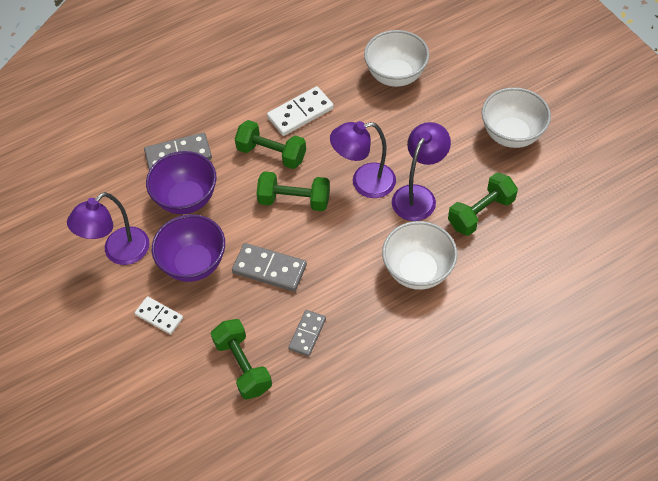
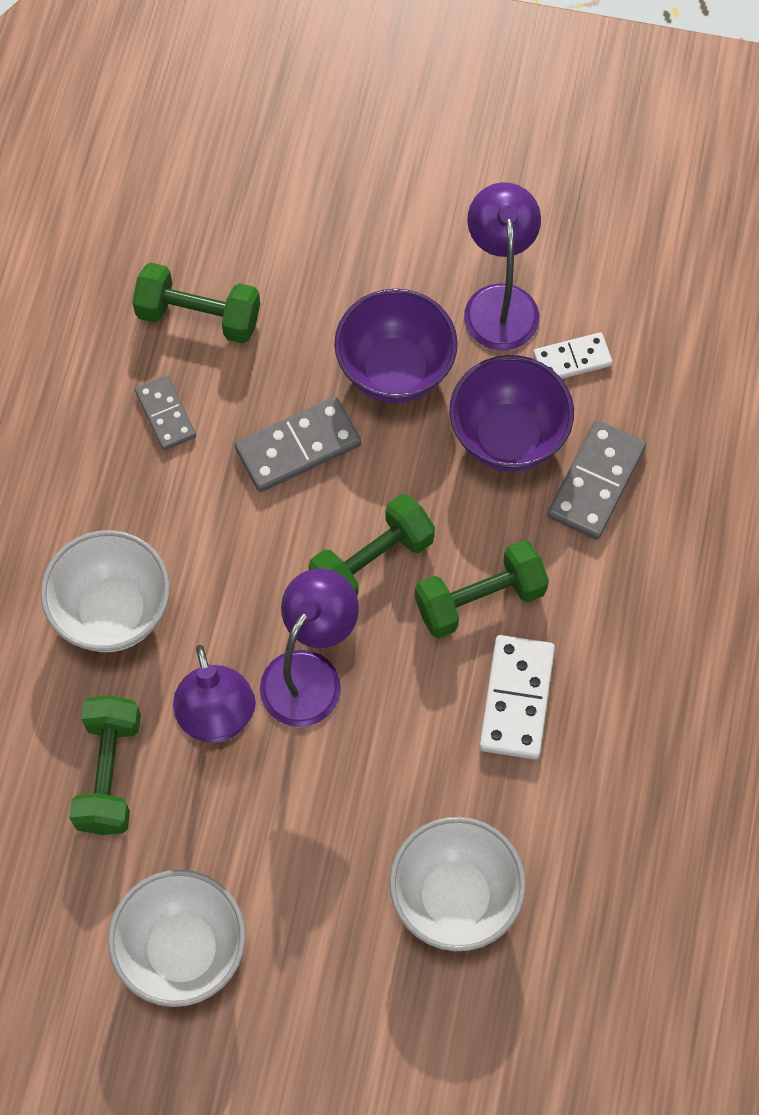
camera: 130 degrees right, 10 degrees up
(159, 316) = (358, 280): white domino -> white domino (572, 359)

